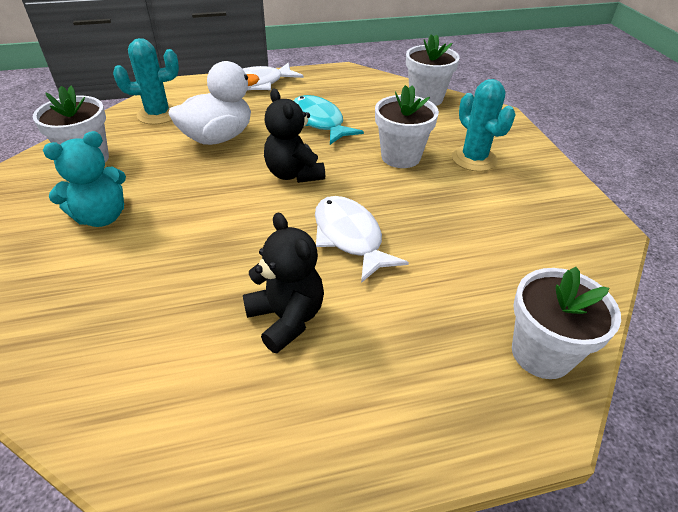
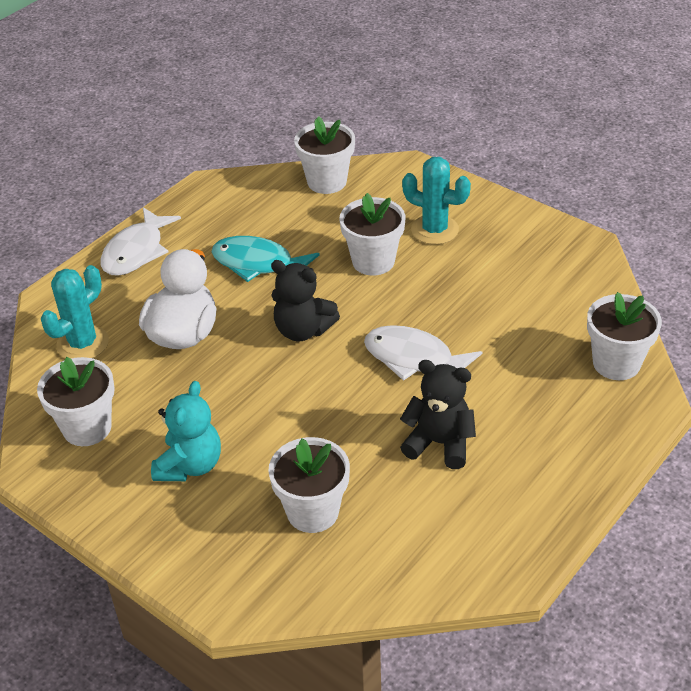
camera: 35 degrees left, 0 degrees up
(121, 306) = (312, 512): none -> white flower pot

